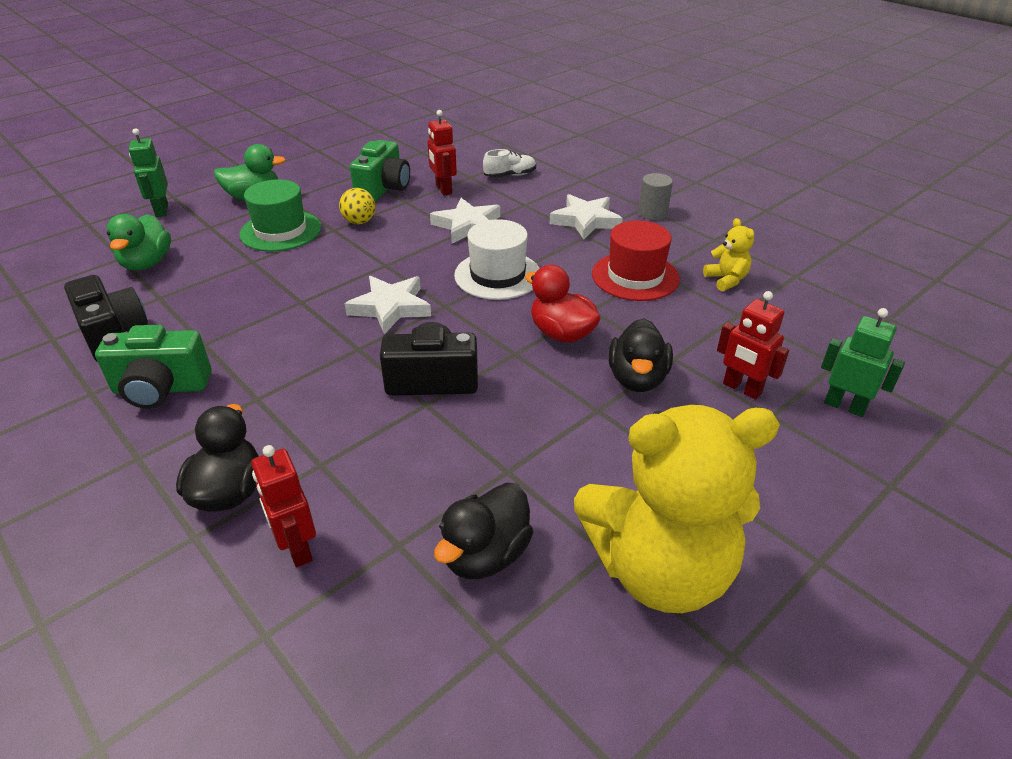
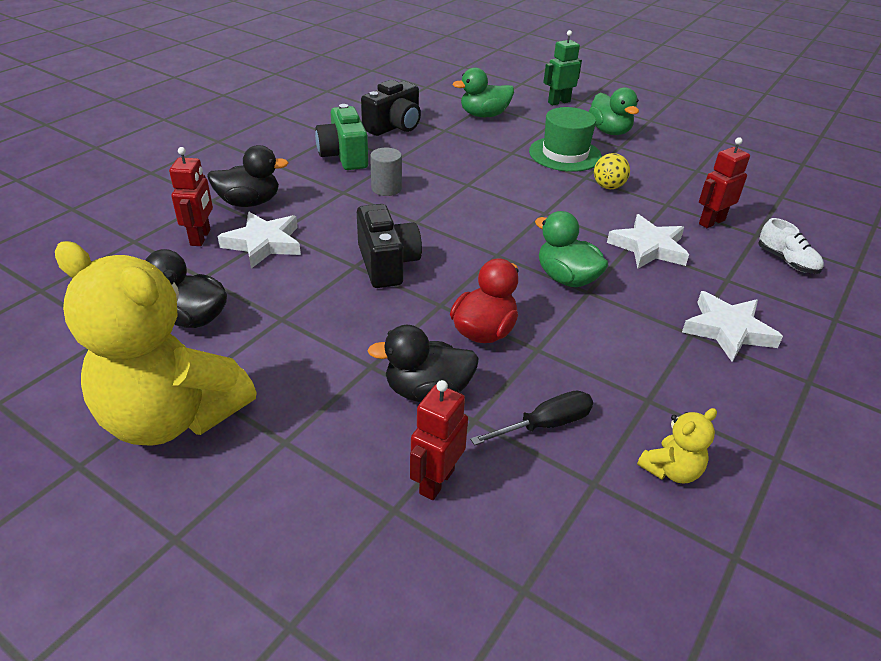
camera: 75 degrees right, 0 degrees up
(297, 548) = (201, 237): red robot -> red robot turned 135 degrees clockwise
(383, 189) = (680, 188): green camera -> none
(390, 307) = (479, 227): white star -> white star (264, 244)
(497, 275) = (566, 278): white hat -> green duck
(635, 276) = (626, 380): red hat -> none
(652, 213) = (799, 390): grey cylinder -> grey cylinder (386, 188)
(659, 569) = (172, 417): yellow teddy bear -> yellow teddy bear turned 45 degrees counterclockwise
(681, 323) = (545, 425): none -> black screwdriver
(844, 406) = (431, 590): green robot -> none

